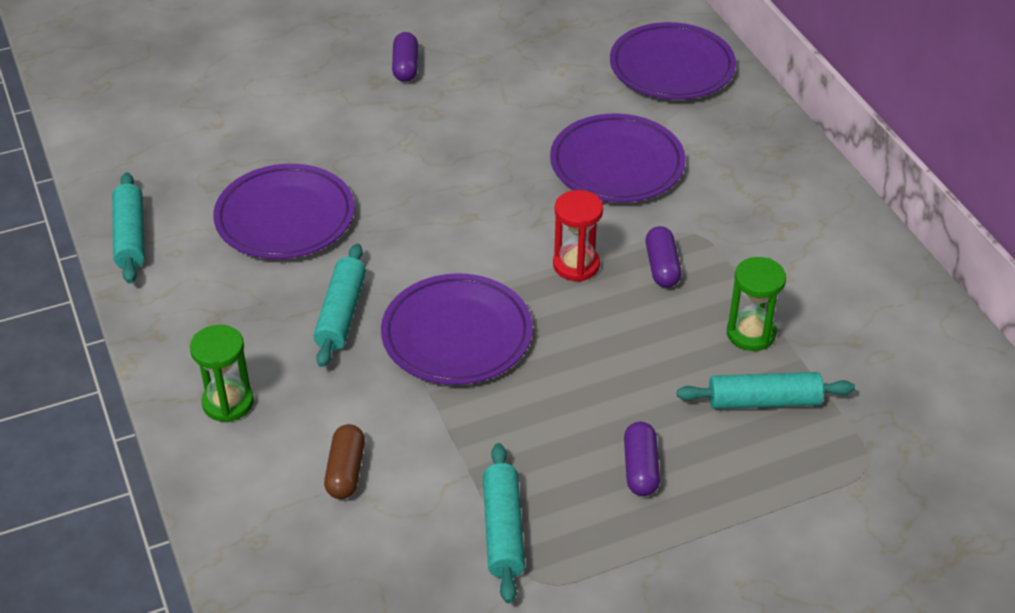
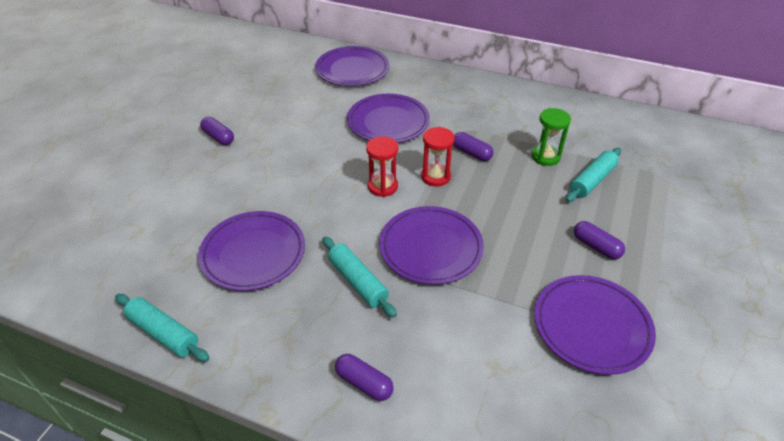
camera: 45 degrees left, 0 degrees up
(228, 403) = (364, 383): green hourglass -> purple capsule
(346, 471) = (481, 364): brown capsule -> none
(501, 236) = (382, 186): none -> red hourglass
(503, 530) = (591, 326): turquoise rolling pin -> purple plate

